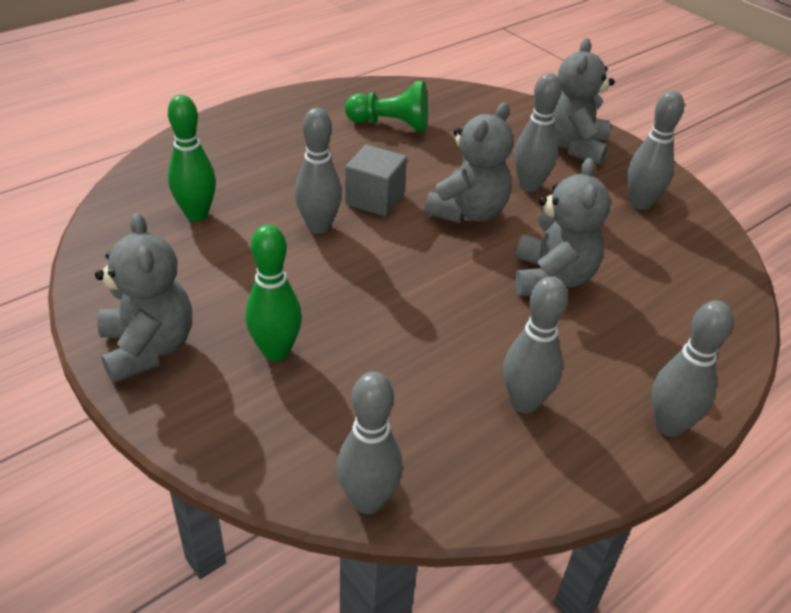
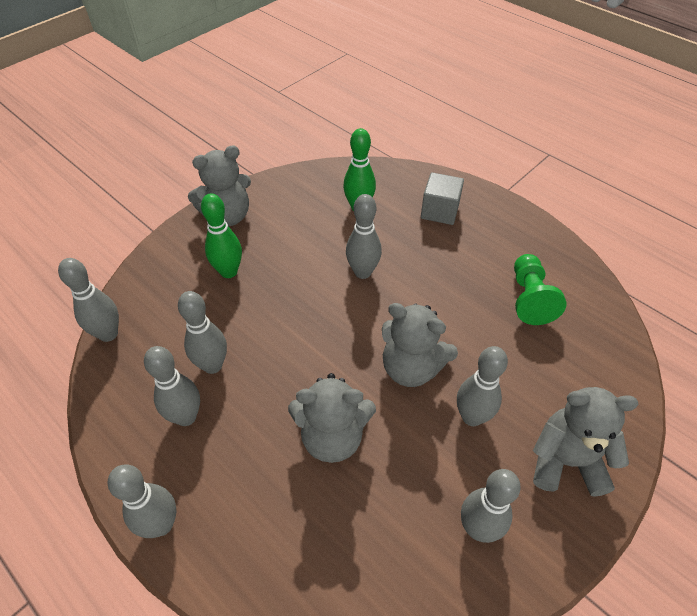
camera: 85 degrees right, 10 degrees up
(375, 199) = (409, 301): grey cube -> grey cube (439, 211)
(445, 374) = (212, 365): none -> grey bowling pin

